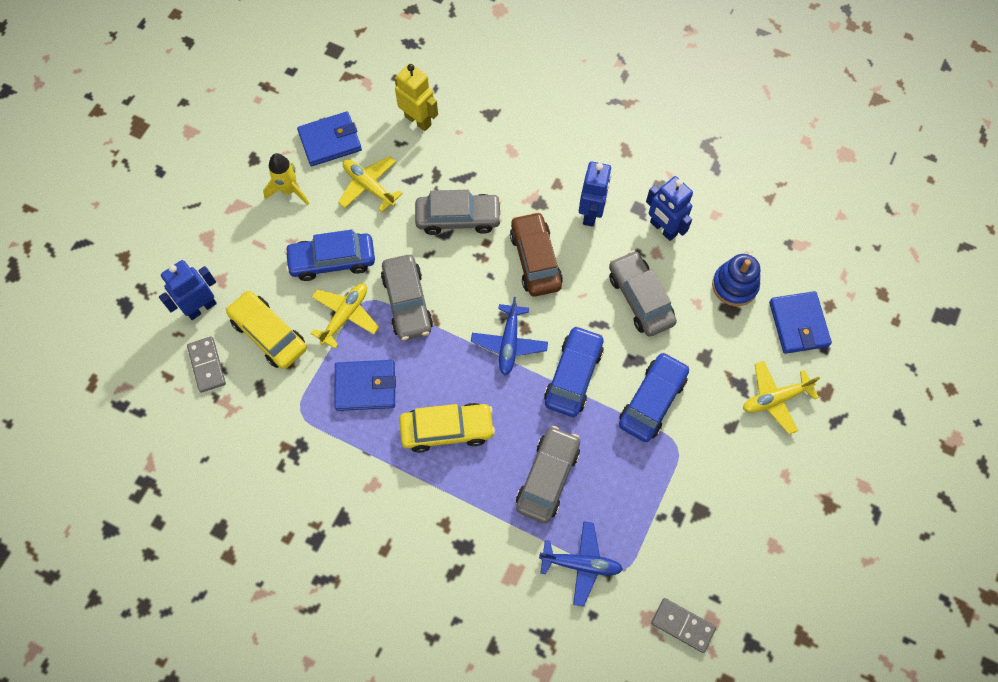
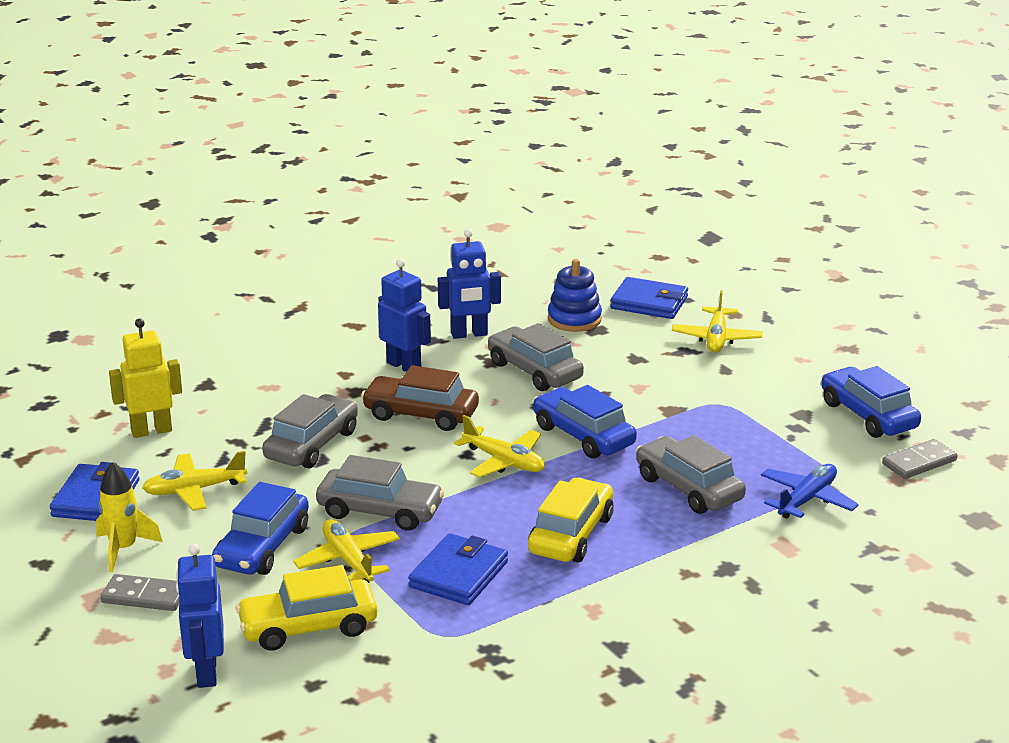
camera: 60 degrees left, 40 degrees down
(207, 365) = (297, 693): grey domino -> grey domino (145, 596)
(509, 343) = (504, 461): blue plane -> yellow plane
(640, 298) = (534, 371): grey car -> grey car turned 45 degrees clockwise
(652, 401) = (656, 401): blue car -> blue car (868, 415)

